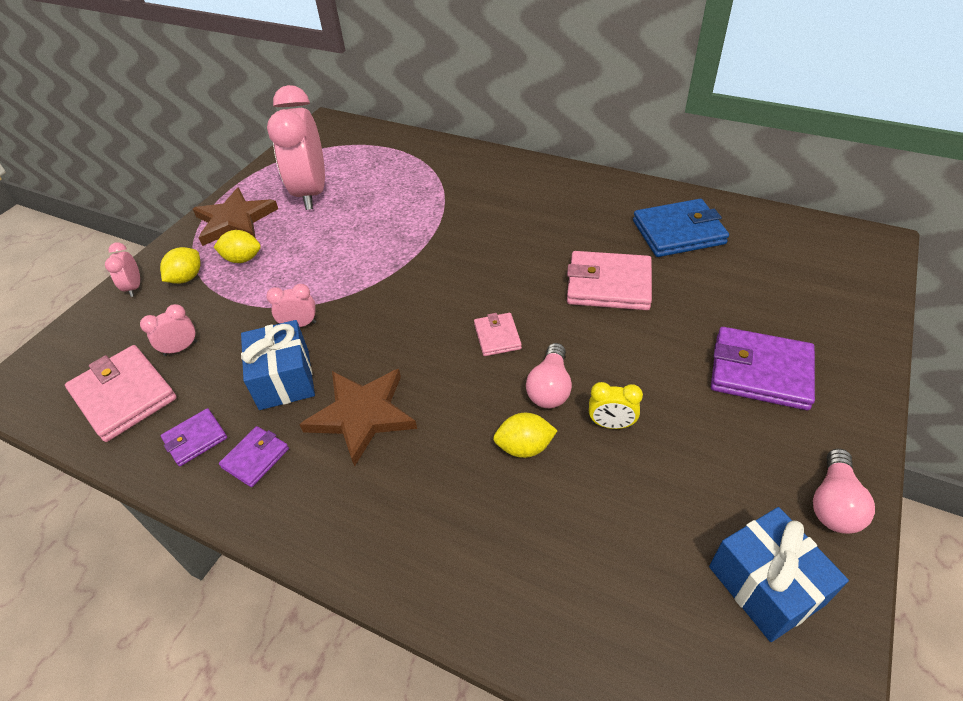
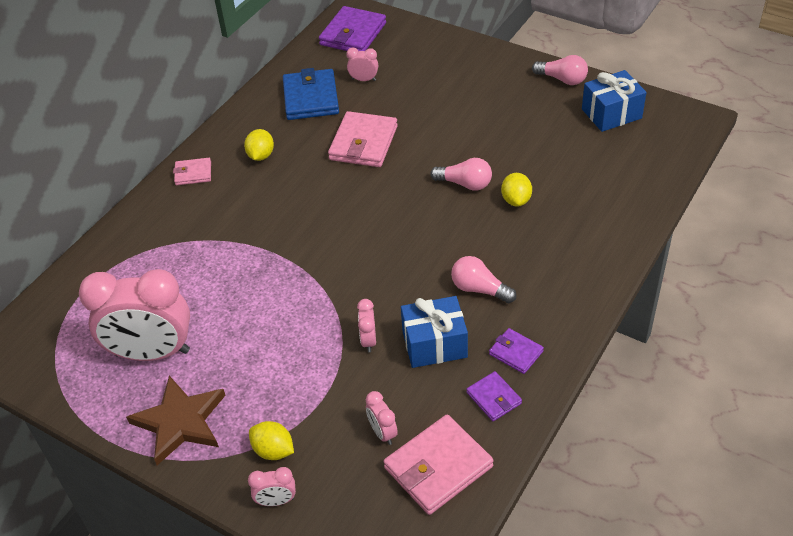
camera: 85 degrees left, 0 degrees up
(243, 259) = (255, 402): yellow lemon -> yellow lemon (261, 155)
(362, 415) = (479, 289): brown star -> pink light bulb
(497, 336) = (408, 209): pink wallet -> pink wallet (193, 173)
(611, 424) = (500, 157): yellow clock -> none
(731, 270) = (364, 80): none -> pink clock
(760, 372) = (464, 86): purple wallet -> purple wallet (353, 34)

